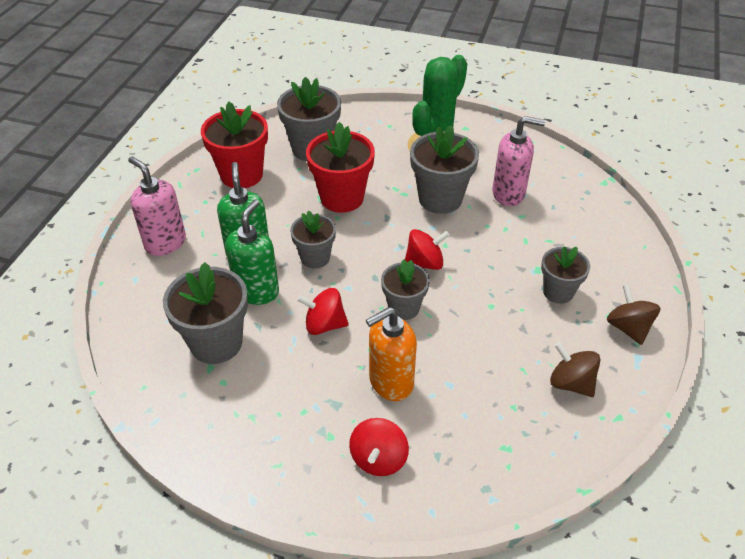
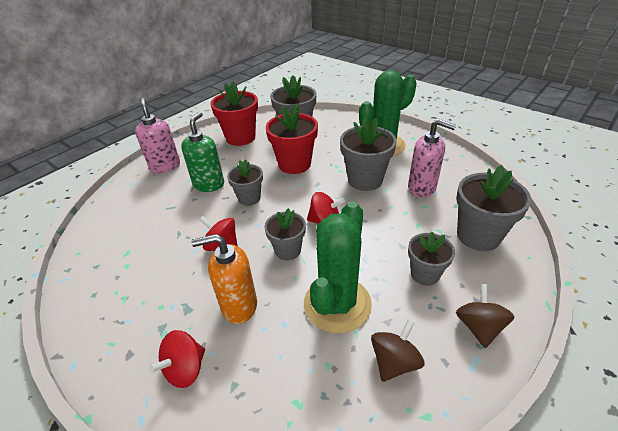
camera: 25 degrees right, 5 degrees down
(216, 343) = (143, 237): grey flower pot -> grey flower pot (478, 236)
(257, 291) = (195, 210): green soap dispenser -> none
(490, 348) = (337, 304): none -> green cactus
(571, 383) = (394, 362): brown spinning top -> brown spinning top turned 60 degrees clockwise

